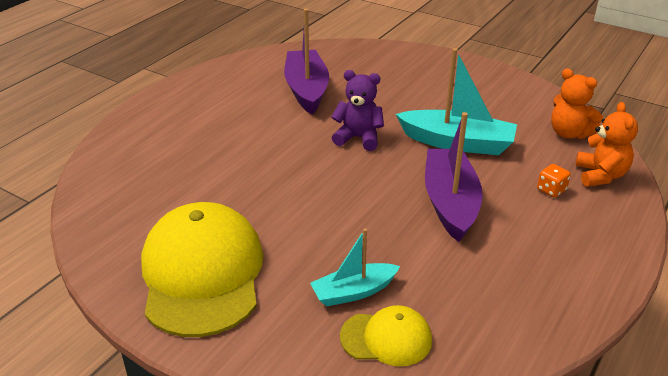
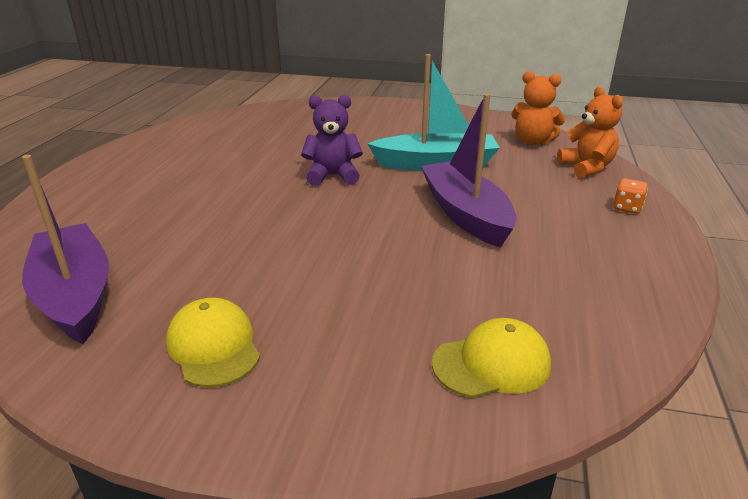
camera: 20 degrees left, 5 degrees down
(202, 273) = (213, 346): yellow cap -> yellow cap, size x0.50
(307, 90) = (252, 145): purple boat -> purple boat (75, 295)
(353, 292) = (420, 322): turquoise boat -> none
(551, 190) = (553, 186): orange dice -> orange dice (627, 208)

